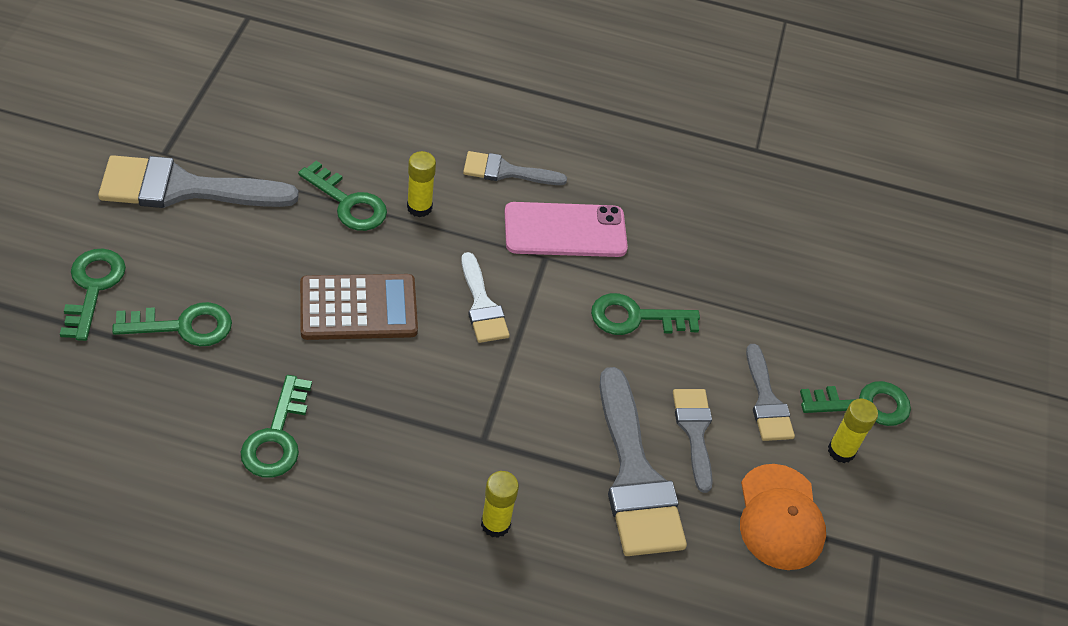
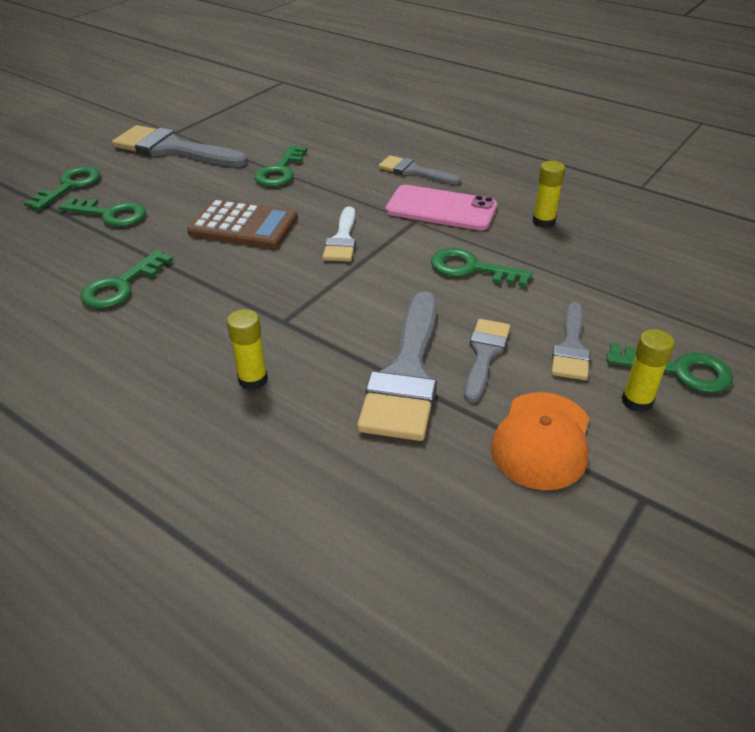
camera: 30 degrees right, 10 degrees down
(348, 203) = (280, 171): green key -> green key turned 45 degrees clockwise
(419, 207) = (332, 180): yellow glue stick -> yellow glue stick (543, 222)

